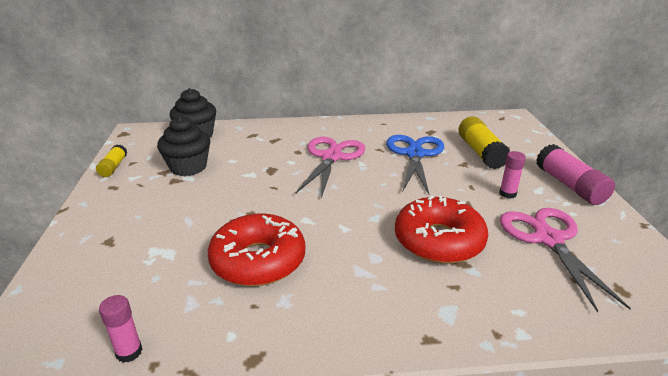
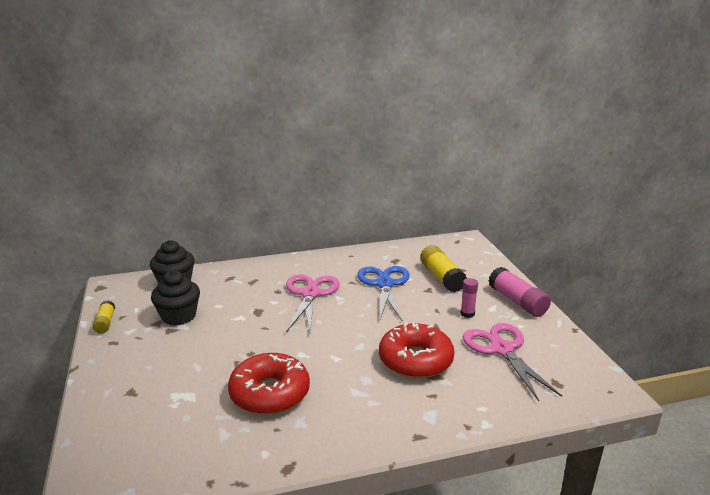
camera: 10 degrees left, 5 degrees down
(129, 352) = (186, 476): pink glue stick -> none

